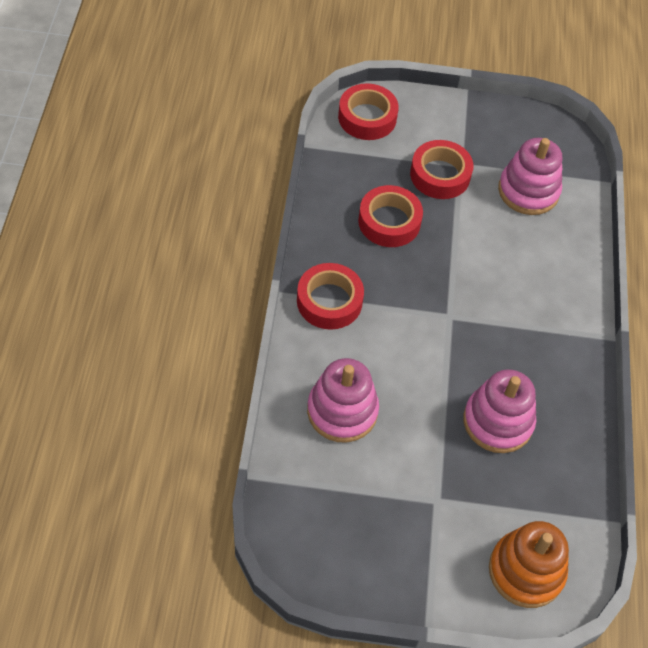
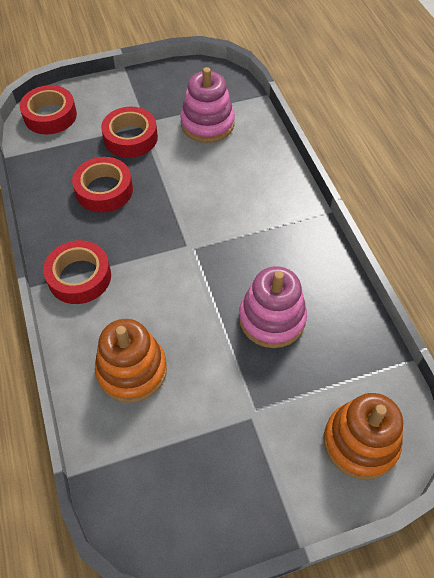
camera: 20 degrees left, 0 degrees up
(342, 411) = (132, 370): pink stacking toy -> orange stacking toy

